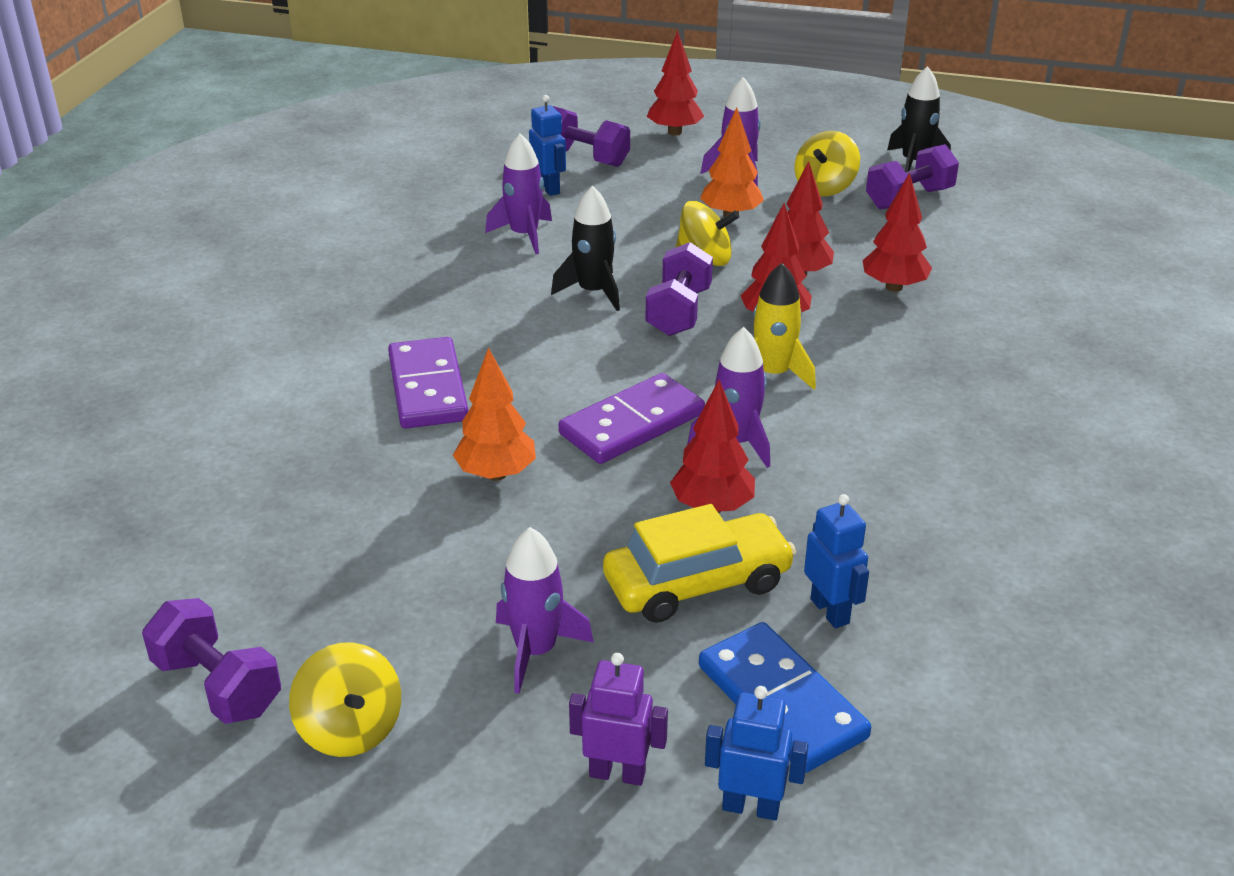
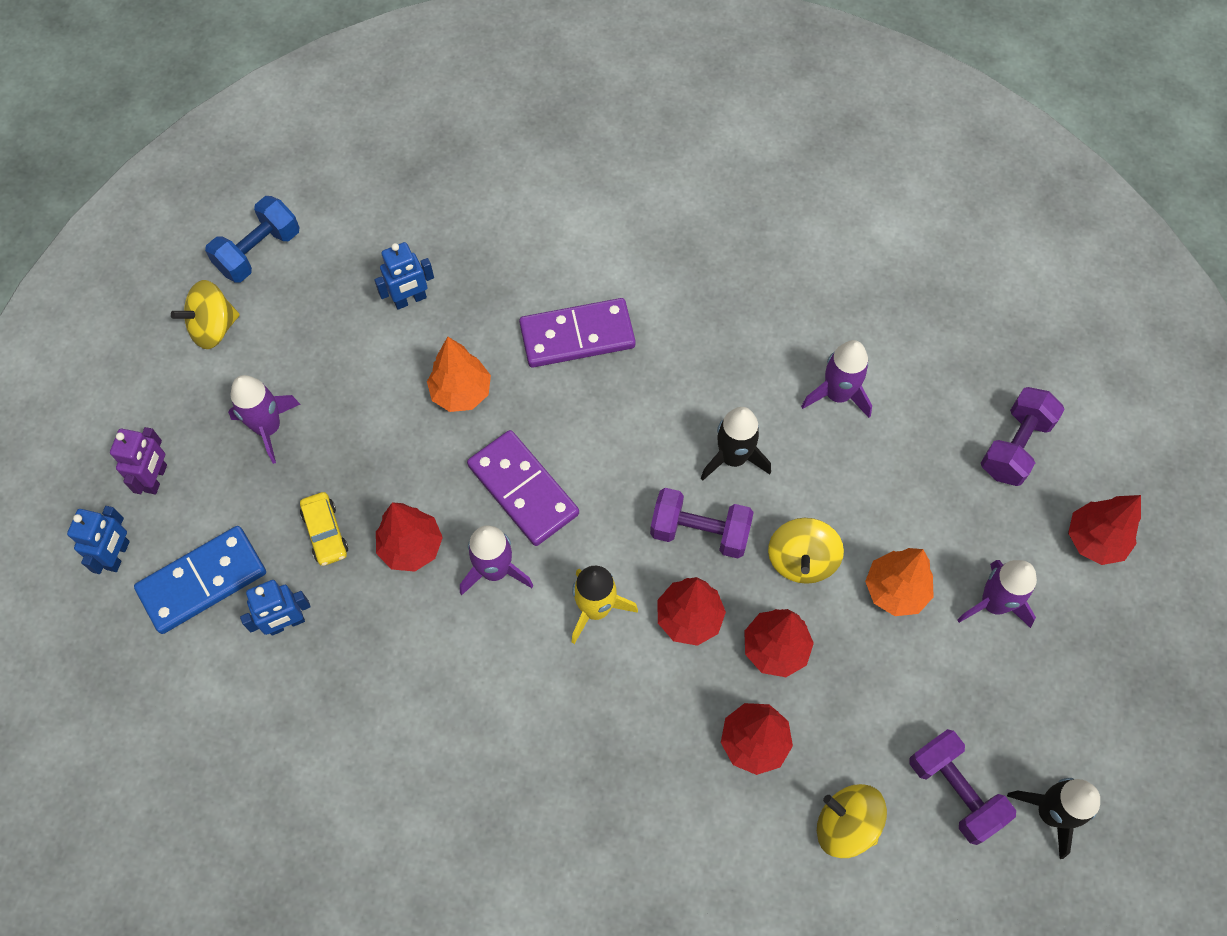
camera: 90 degrees right, 30 degrees up
(217, 686) = (259, 252): purple dumbbell -> blue dumbbell
(549, 188) = (939, 413): blue robot -> blue robot (410, 300)
(697, 583) = (325, 533): yellow car -> yellow car, size x0.55
(824, 187) = (972, 697): yellow spinning top -> yellow spinning top (846, 825)

